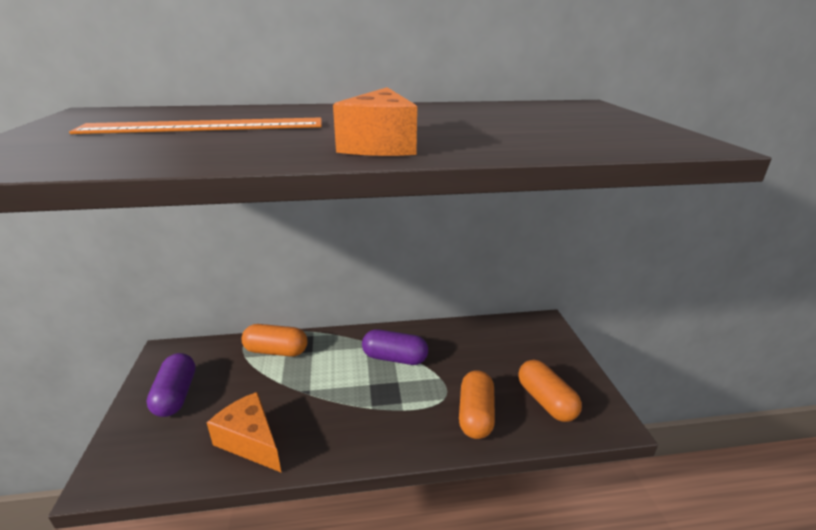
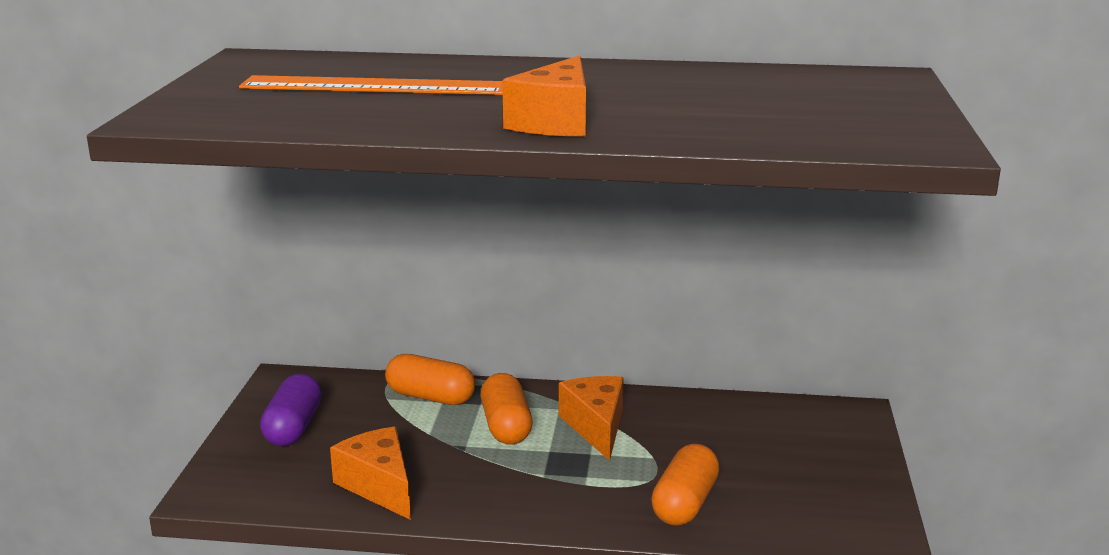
camera: 15 degrees right, 5 degrees down
(394, 358) = (596, 426): purple capsule -> orange cheese
(546, 401) = (796, 504): orange capsule -> orange capsule (506, 426)

